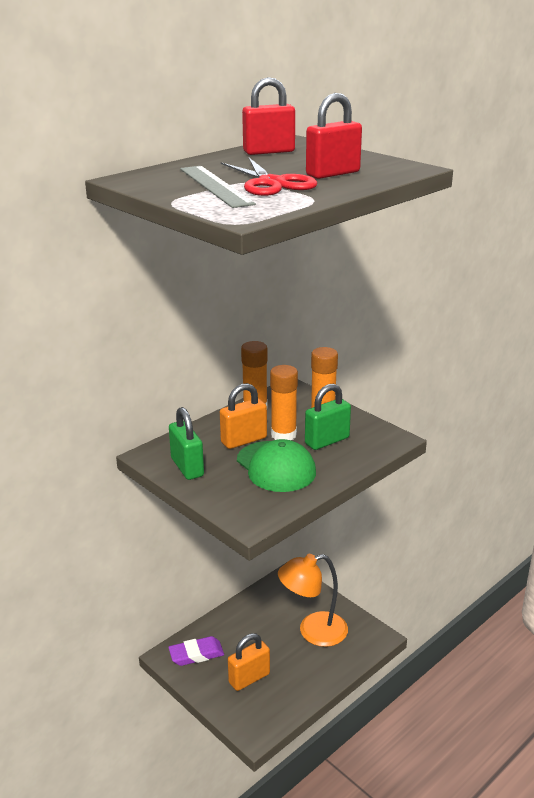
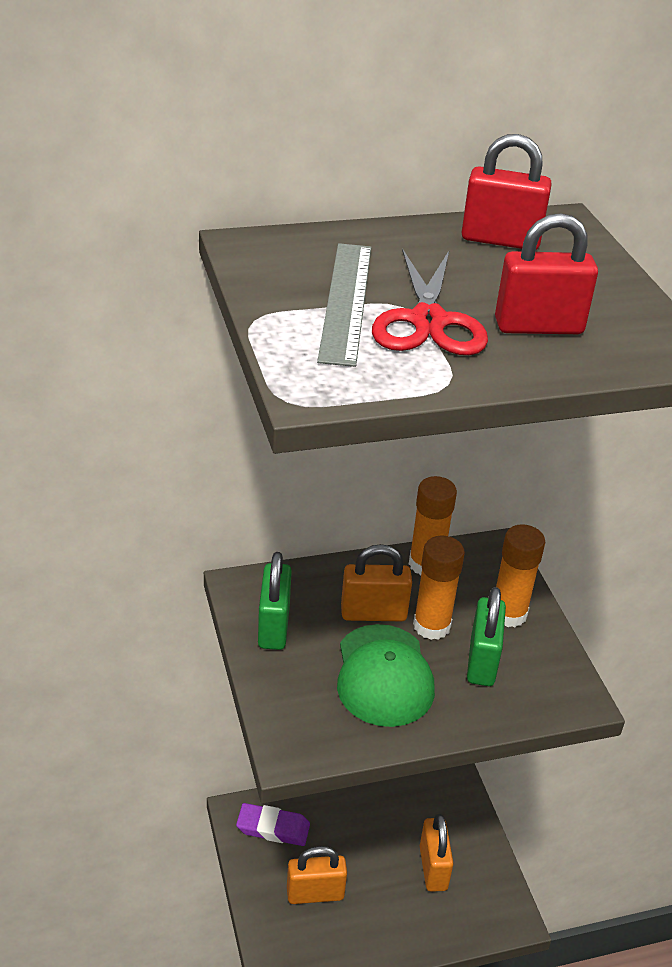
camera: 25 degrees right, 10 degrees up
(313, 631) = (433, 868): orange lamp -> orange padlock
(327, 441) = (482, 662): green padlock -> green padlock turned 75 degrees counterclockwise

